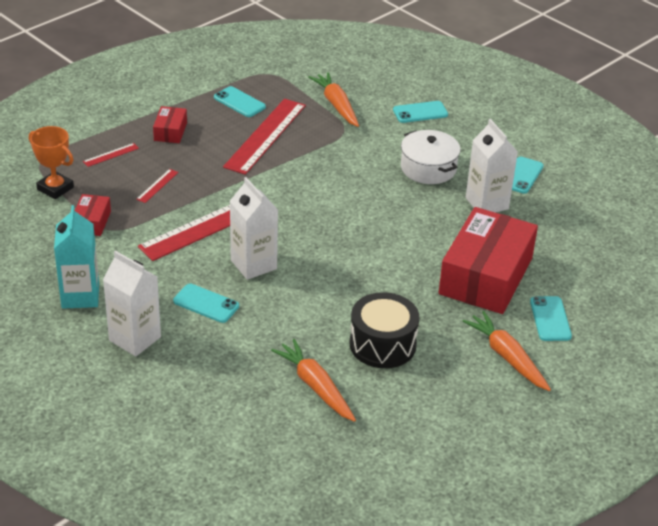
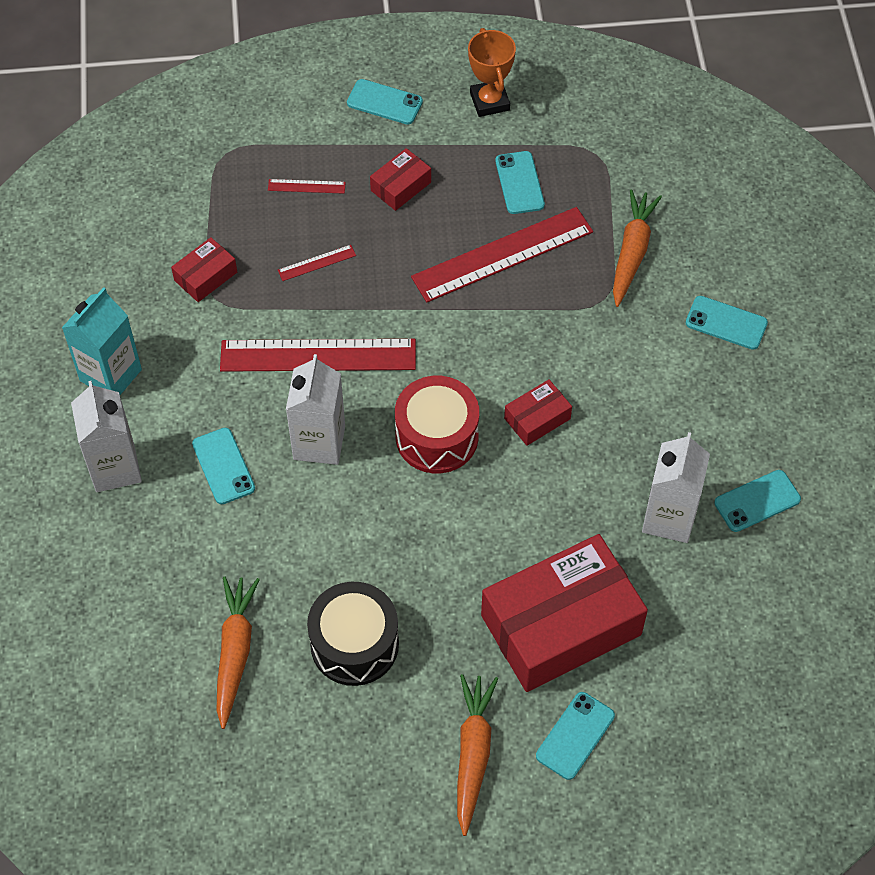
camera: 40 degrees right, 20 degrees up
(55, 188) = (208, 204): orange trophy -> orange trophy (489, 101)
(117, 100) = (384, 102): none -> turquoise phone
(320, 229) = (437, 437): none -> red drum
(367, 195) = (537, 418): none -> red box
(428, 168) = (650, 419): white pot -> none

